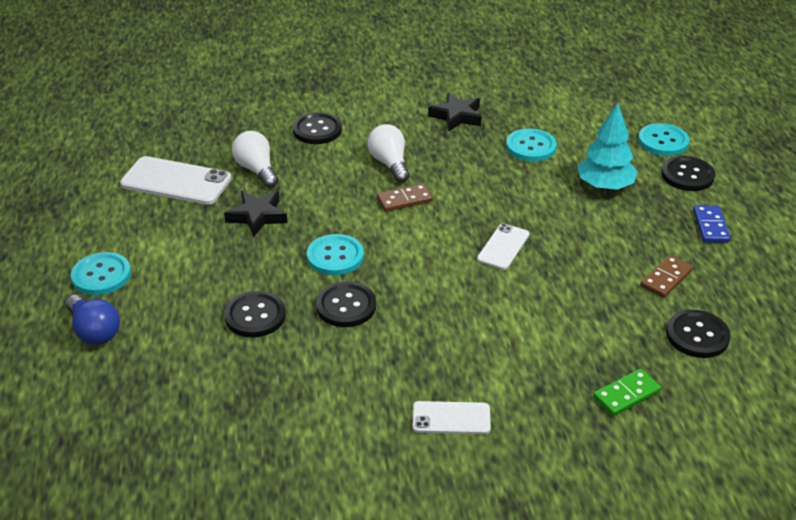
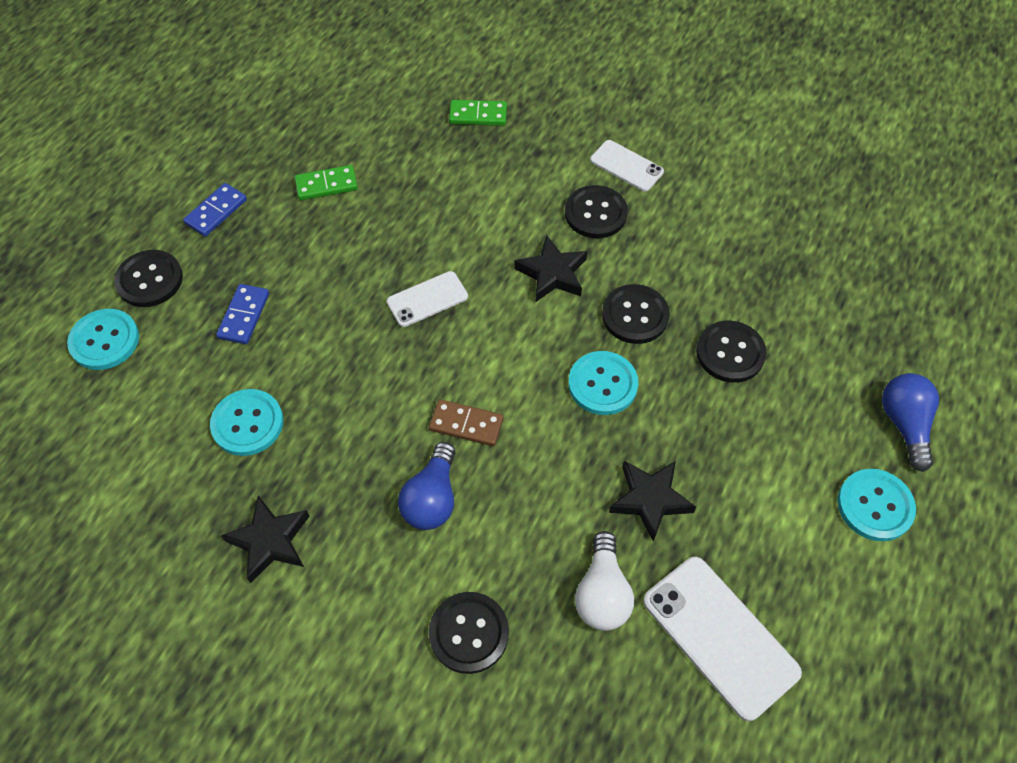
camera: 145 degrees left, 20 degrees up
(389, 164) = (432, 498): white light bulb -> blue light bulb
(432, 303) = (552, 274): none -> black star
(605, 186) = (244, 316): turquoise tree -> blue domino
(666, 278) = (326, 185): brown domino -> green domino
(697, 335) = (369, 127): black button -> black button (595, 213)

